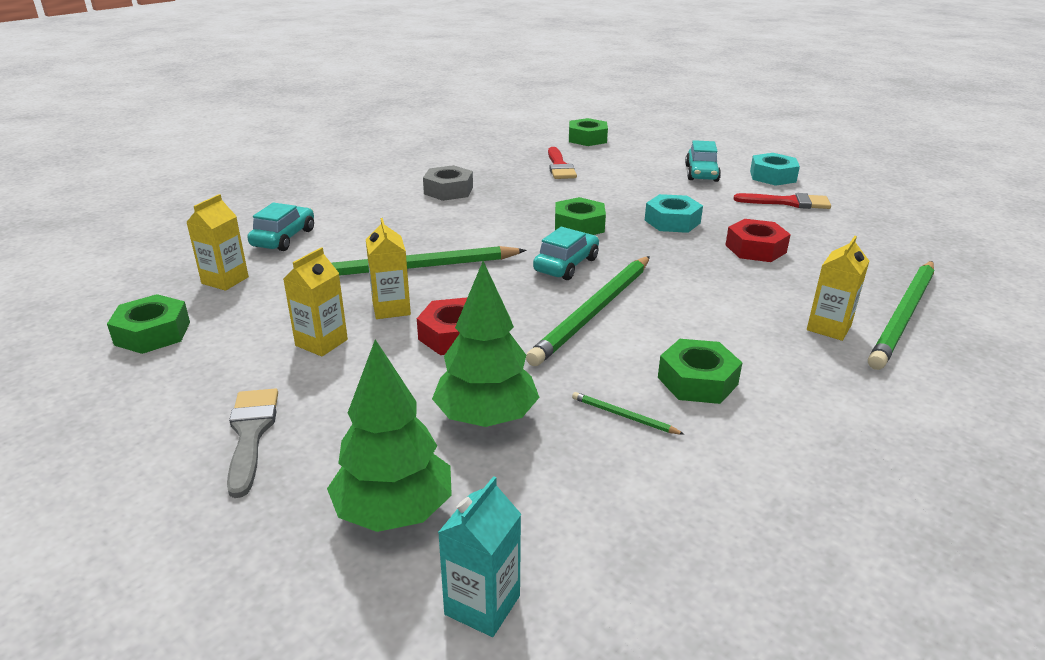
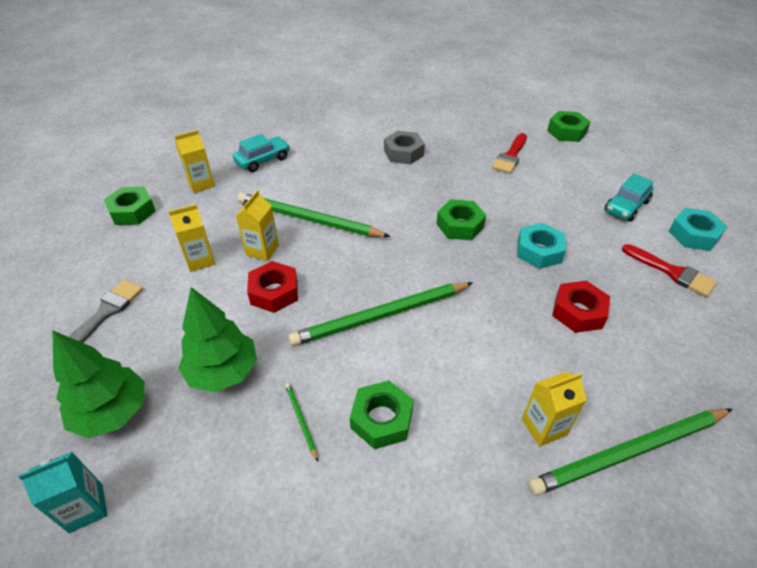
camera: 35 degrees right, 15 degrees up
(566, 265) = (409, 261): turquoise car -> none

